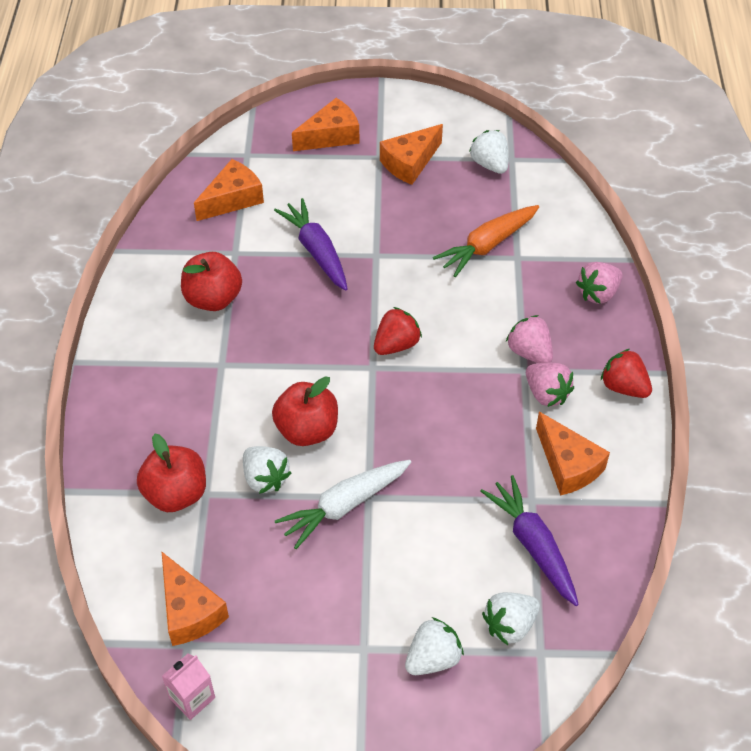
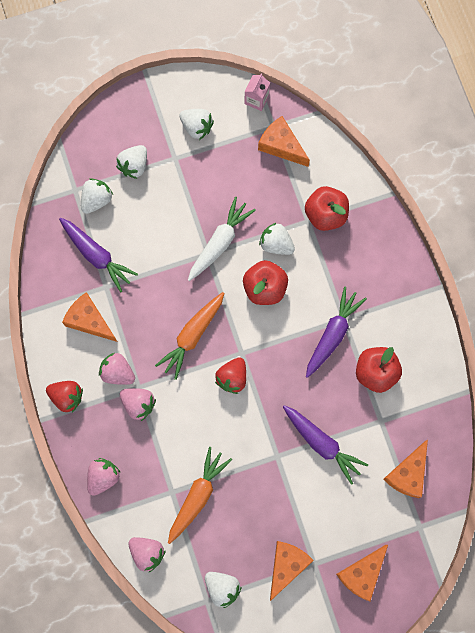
camera: 160 degrees right, 25 degrees up
(245, 352) = (332, 334): none -> purple carrot
(308, 686) = (196, 127): none -> white strawberry
(429, 405) = (192, 335): none -> orange carrot
(566, 213) = (147, 553): none -> pink strawberry

